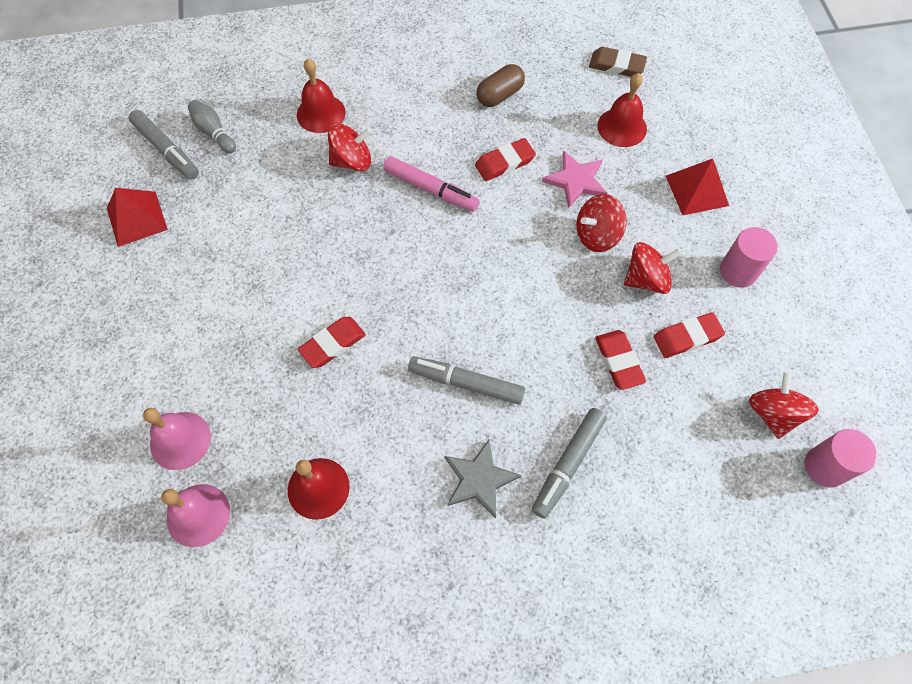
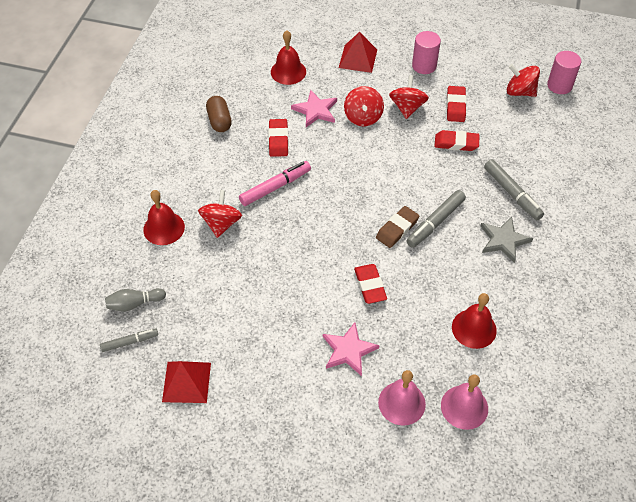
camera: 65 degrees left, 10 degrees down
(166, 150) = (130, 342): grey marker -> grey marker, size x0.63
(232, 356) = (348, 350): none -> pink star
(616, 65) = (237, 53): brown eraser -> brown eraser (397, 229)

